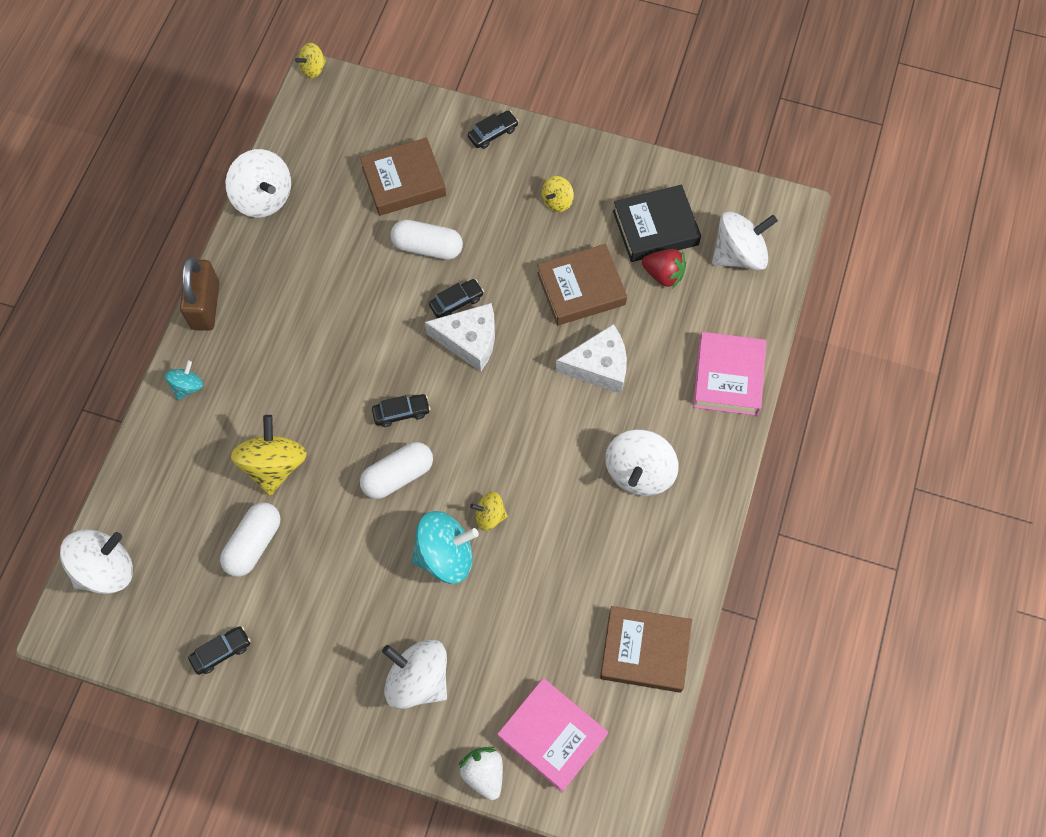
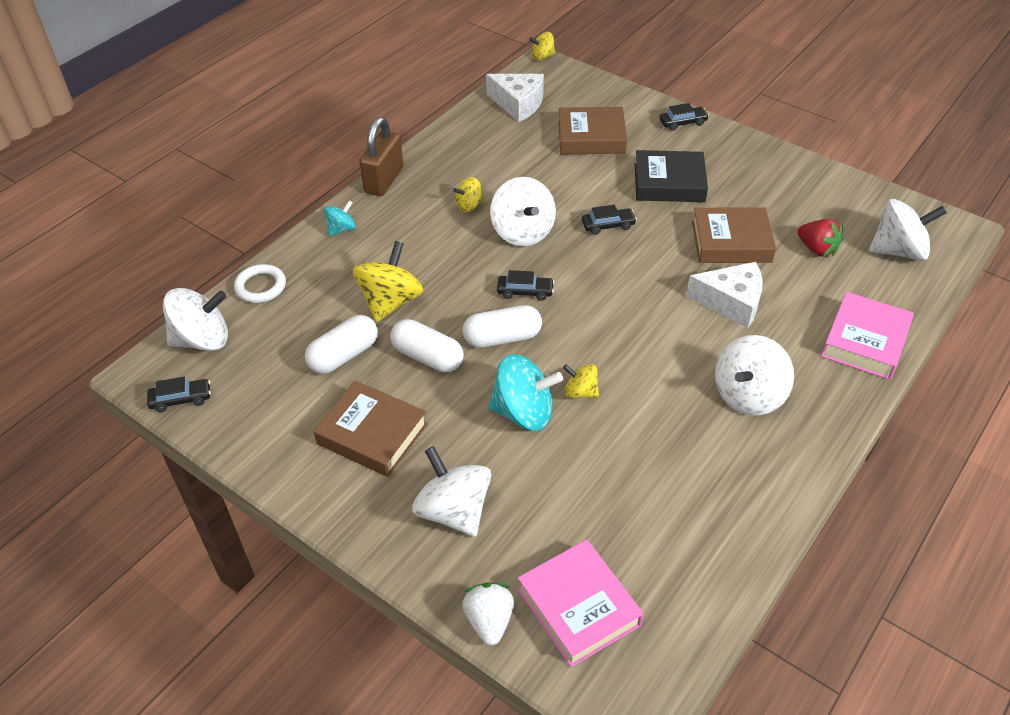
camera: 20 degrees right, 20 degrees down
(135, 486) = (261, 286): none -> white ring
(221, 652) = (272, 432): black car -> black car (181, 399)
(263, 198) = (466, 123): white spinning top -> white spinning top (523, 232)
(427, 247) = (595, 183): white capsule -> white capsule (427, 357)
(469, 340) = (610, 255): white cheese -> white cheese (518, 104)
(557, 201) = (727, 177): yellow spinning top -> yellow spinning top (469, 205)
(645, 651) = (709, 556): brown book -> brown book (372, 434)
(655, 228) = (818, 214): black book -> black book (669, 183)

